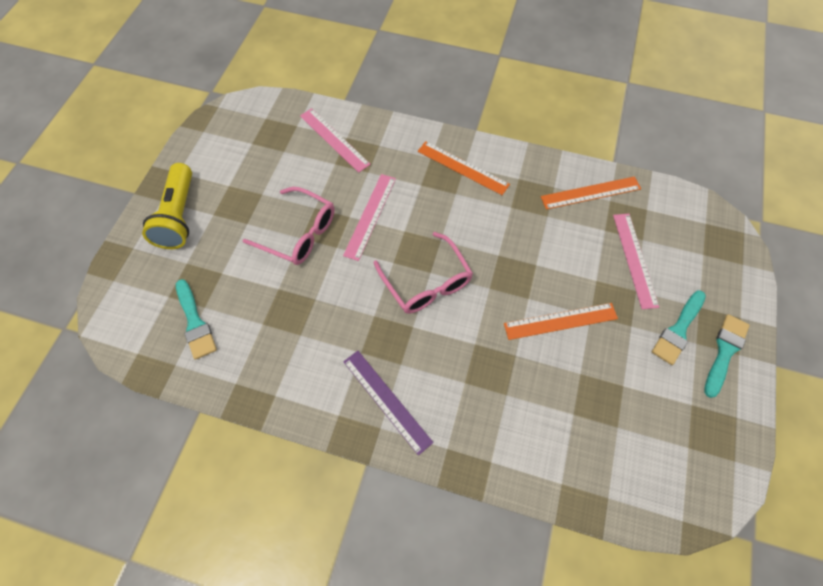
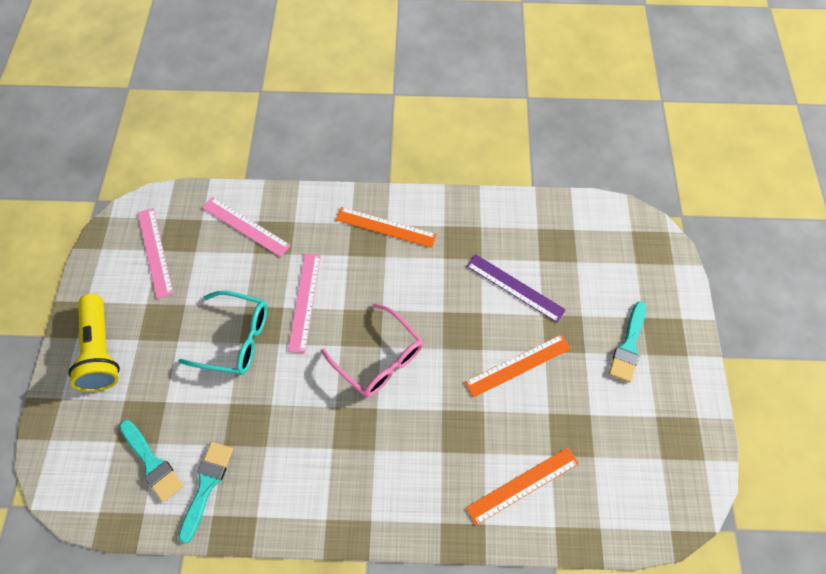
camera: 15 degrees left, 0 degrees up
(299, 233) = (236, 338): pink glasses -> turquoise glasses
(387, 400) = (370, 491): purple ruler -> purple ruler (515, 287)
(590, 193) = (517, 225): orange ruler -> orange ruler (523, 485)
(634, 259) = (573, 284): pink ruler -> pink ruler (155, 252)
(724, 352) = (674, 356): turquoise brush -> turquoise brush (206, 485)

